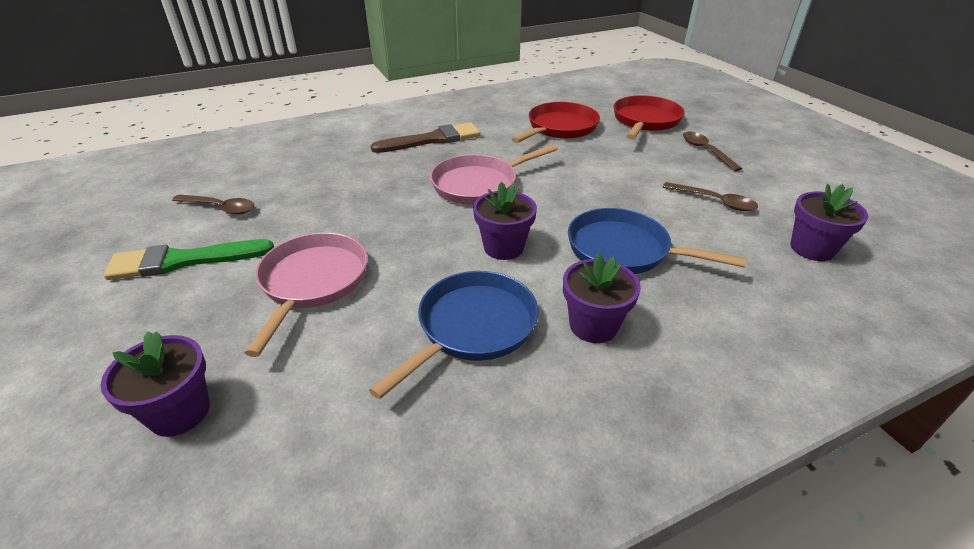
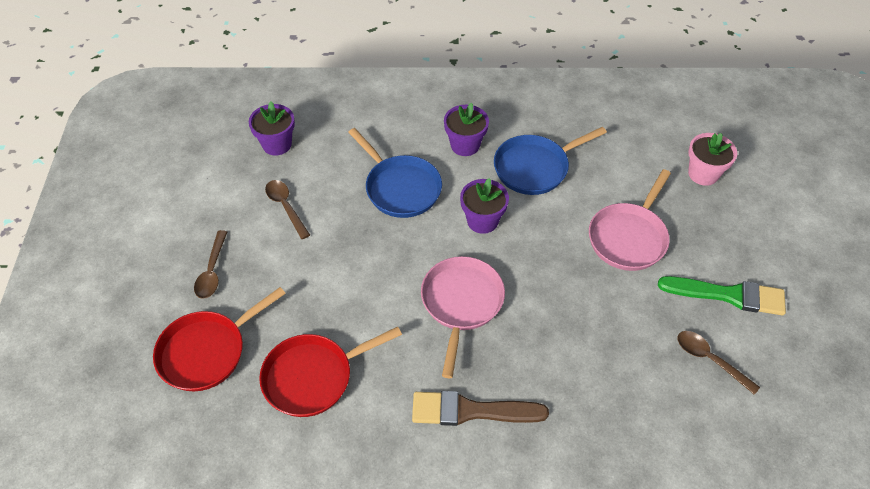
camera: 155 degrees left, 15 degrees up
(179, 412) = (703, 174): purple flower pot -> pink flower pot
(479, 184) = (461, 304): pink pan -> pink pan turned 75 degrees counterclockwise

